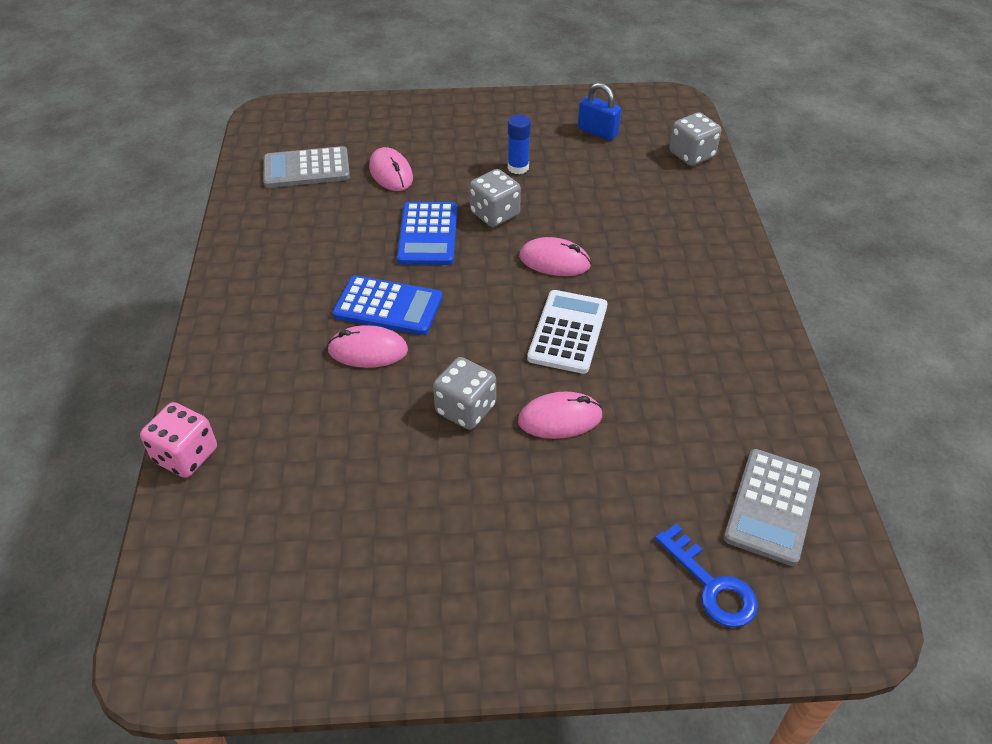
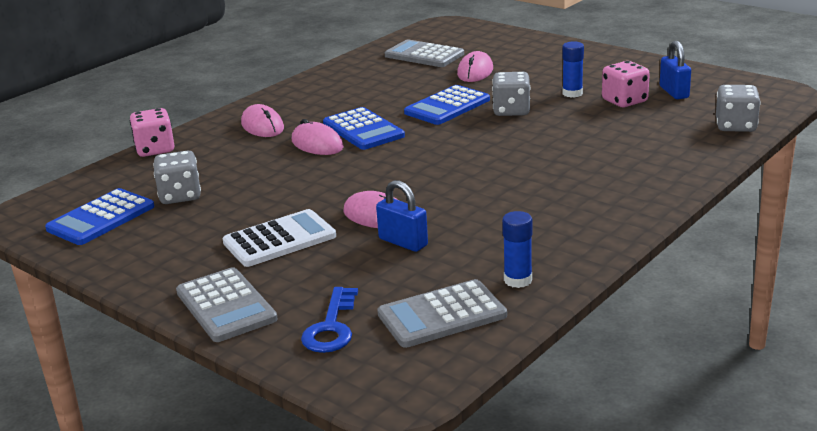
camera: 45 degrees right, 20 degrees down
(274, 599) = (101, 218): none -> blue calculator
(465, 409) = (327, 189): grey dice -> grey dice (180, 196)
(554, 261) = (511, 146): pink mouse -> pink mouse (262, 126)
(567, 332) = (456, 181): white calculator -> white calculator (279, 239)
(573, 159) = (624, 101): none -> pink dice
(587, 628) = (226, 306): none -> grey calculator
(627, 438) = (403, 242): none -> blue padlock
(770, 426) = (518, 280): none -> blue glue stick

